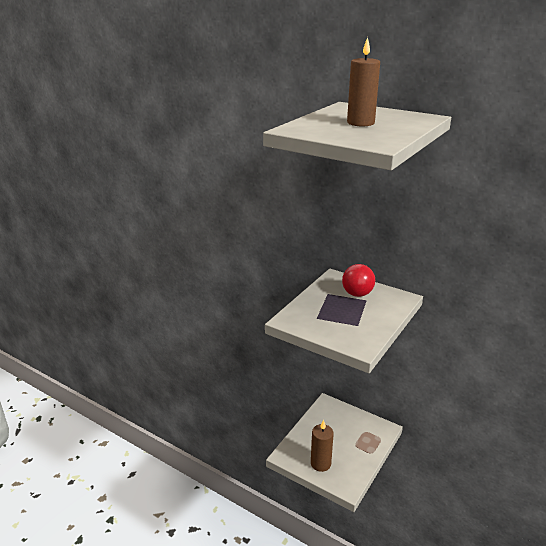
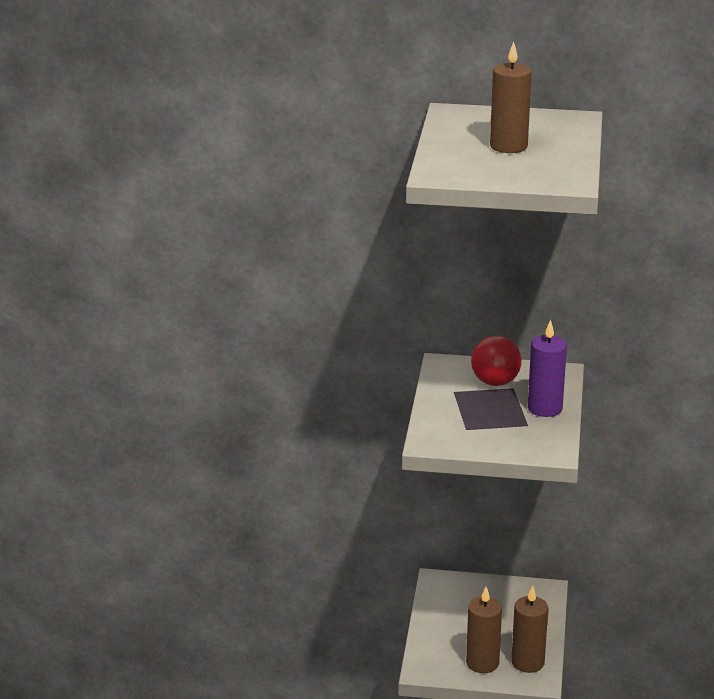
camera: 25 degrees left, 0 degrees up
(347, 473) = (527, 662): none -> brown candle
(376, 317) = (545, 408): none -> purple candle

